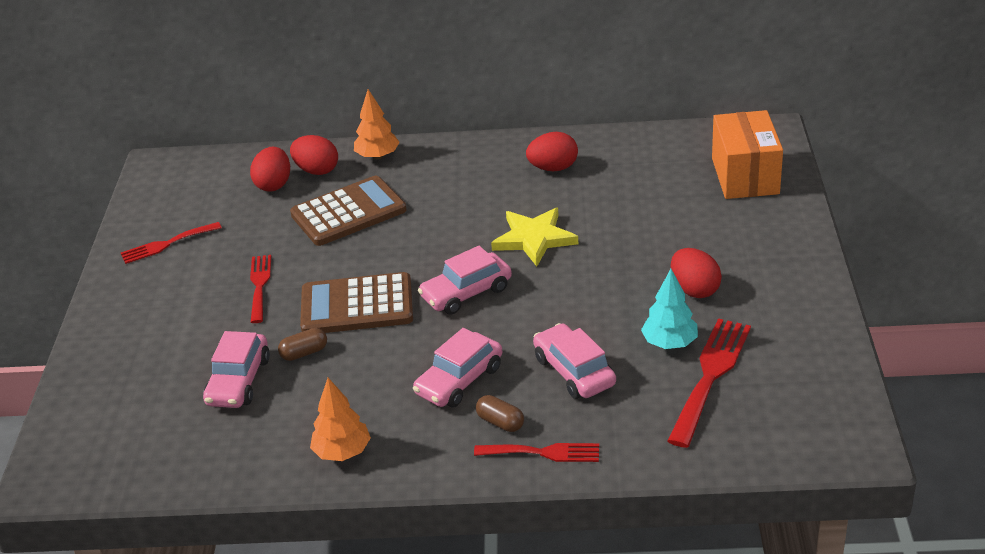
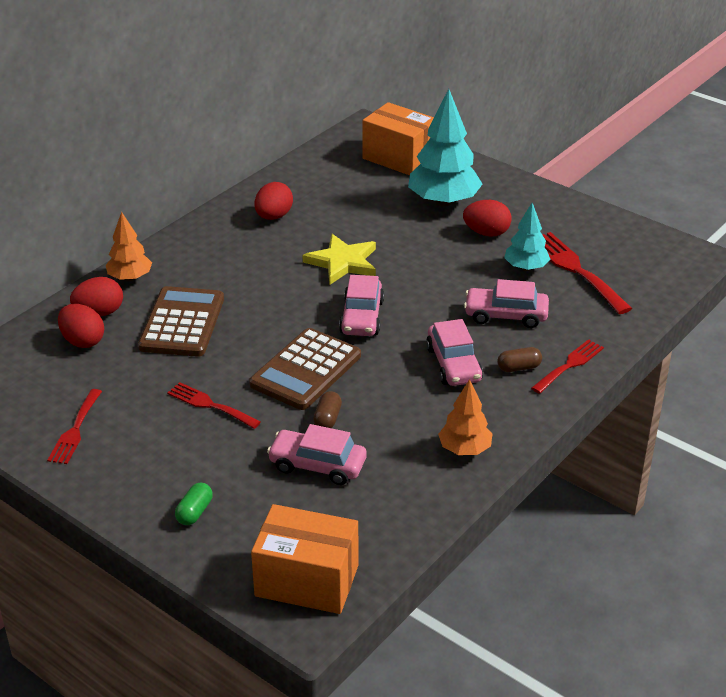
camera: 55 degrees left, 0 degrees up
(92, 454) = (307, 581): none -> orange box
(124, 352) = (194, 512): none -> green capsule
(239, 381) = (317, 465): pink car -> pink car turned 150 degrees clockwise
(710, 238) = (443, 201): none -> turquoise tree

